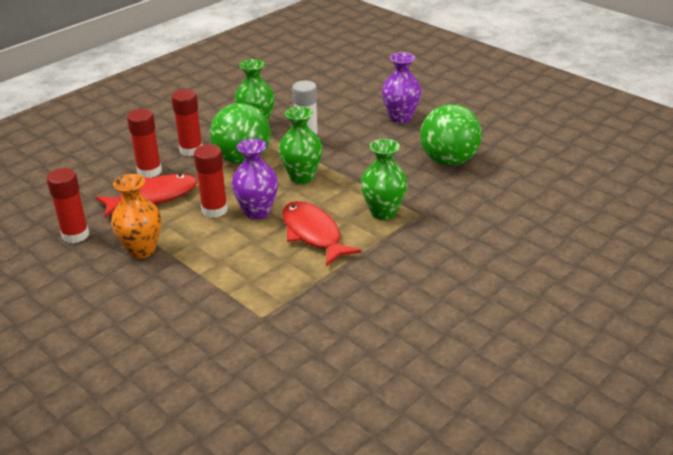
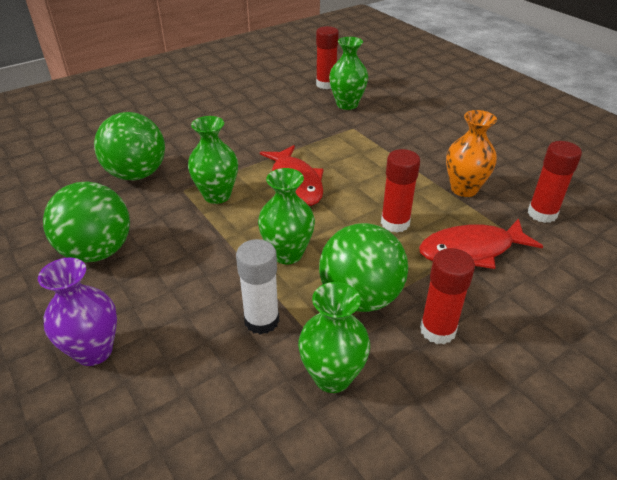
camera: 170 degrees left, 5 degrees up
(149, 171) = (490, 295): red glue stick -> red glue stick (326, 84)
(257, 212) = (348, 214): purple vase -> none
(275, 361) = (347, 104): none -> green vase
(476, 222) = (137, 174): none -> green ball

